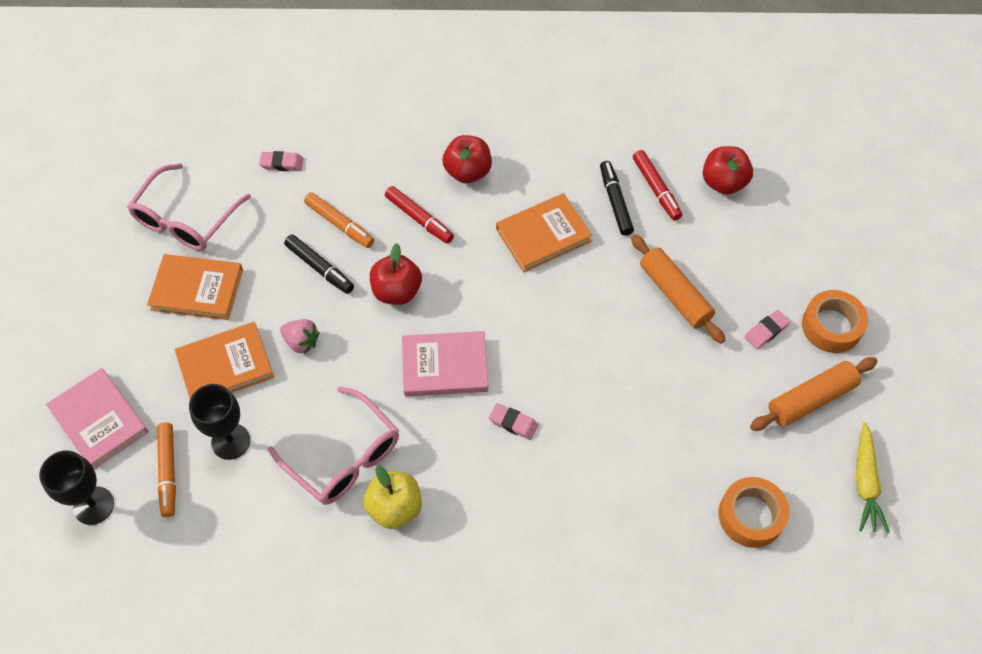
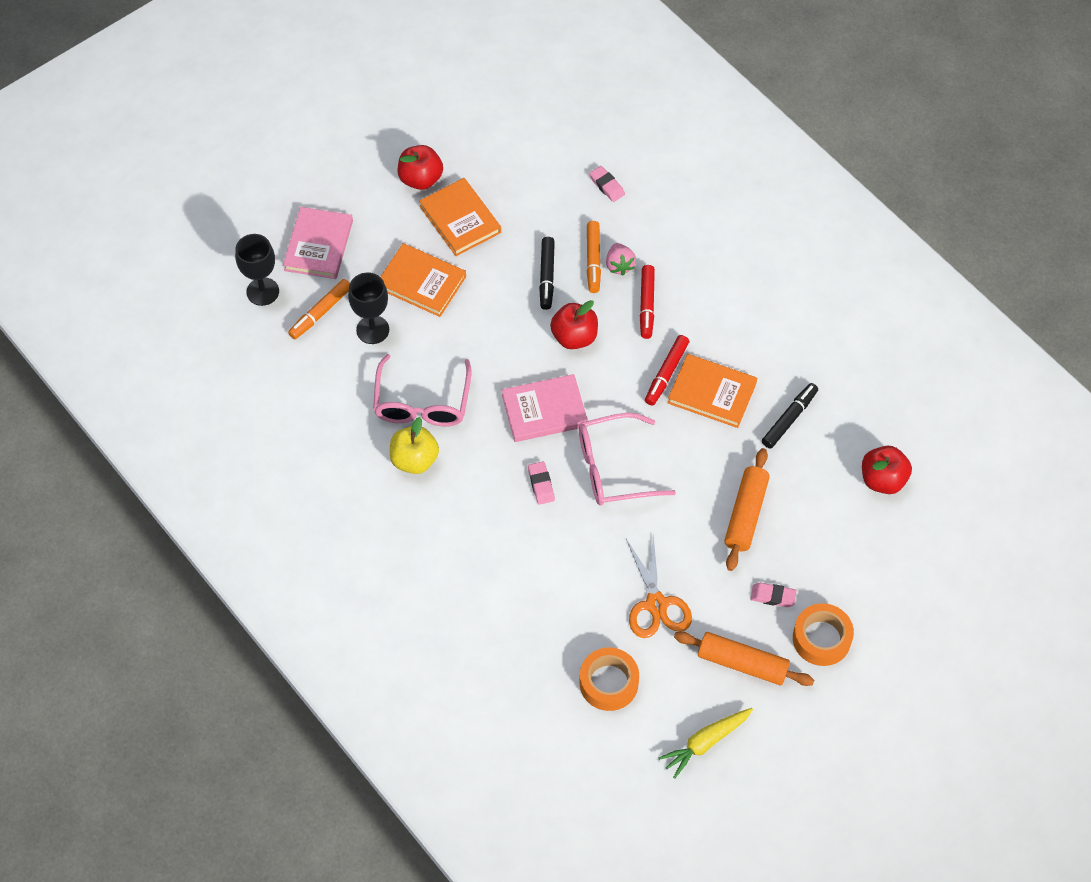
camera: 50 degrees right, 0 degrees up
(186, 219) = (506, 167): pink glasses -> pink glasses (614, 468)
(301, 342) = (480, 311): pink strawberry -> pink strawberry (619, 265)
(445, 366) = (544, 411): pink book -> pink book turned 60 degrees counterclockwise
(468, 172) = (718, 304): red apple -> red apple (420, 179)
(656, 189) = (829, 438): red marker -> red marker (666, 373)
(704, 422) = (656, 604): none -> orange scissors

